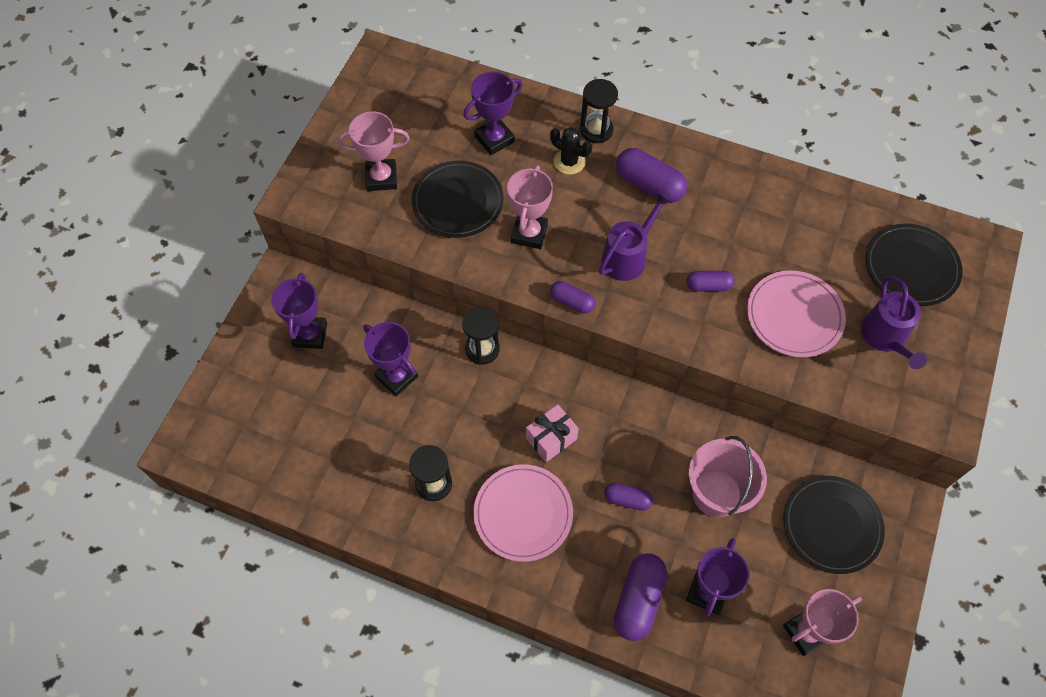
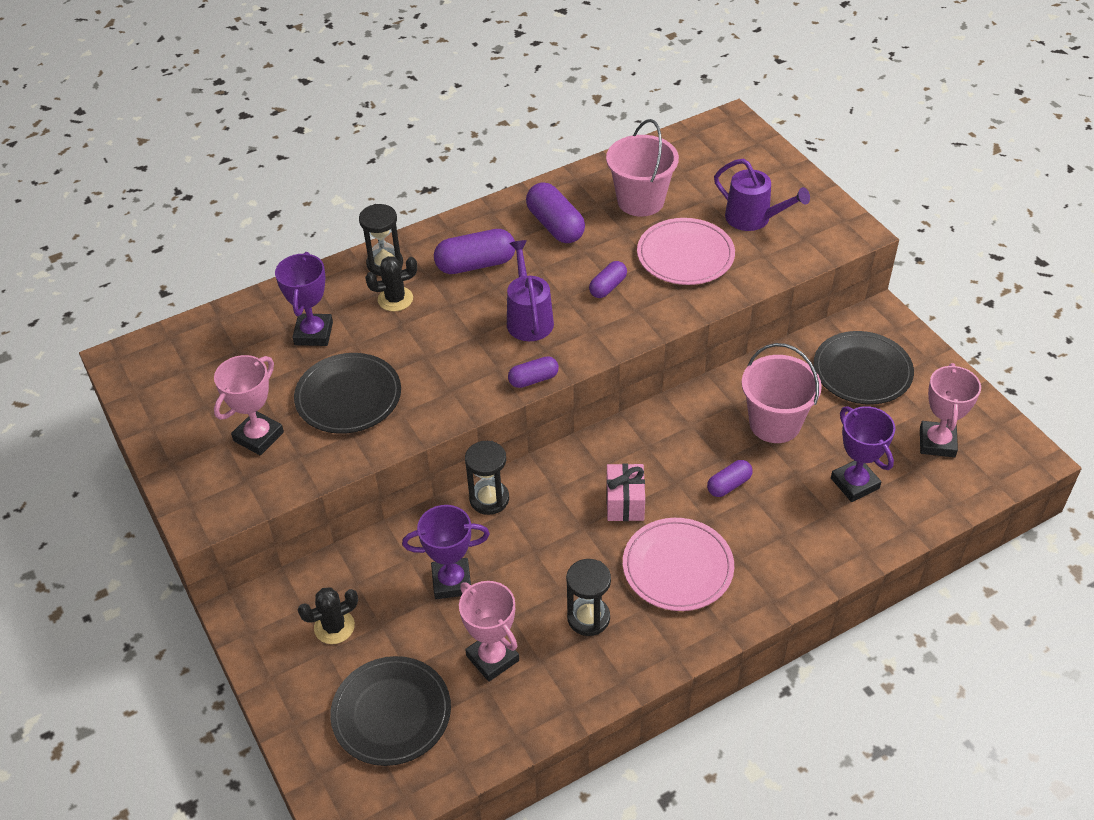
camera: 50 degrees left, 15 degrees down
(310, 334) = (334, 627): purple trophy -> black cactus
(529, 233) = (436, 367): pink trophy -> pink trophy (492, 658)
(638, 600) = (825, 534): purple capsule -> purple capsule (555, 225)
(823, 244) = (640, 201): none -> pink bucket
(911, 267) = (709, 169): black plate -> black plate (391, 713)

